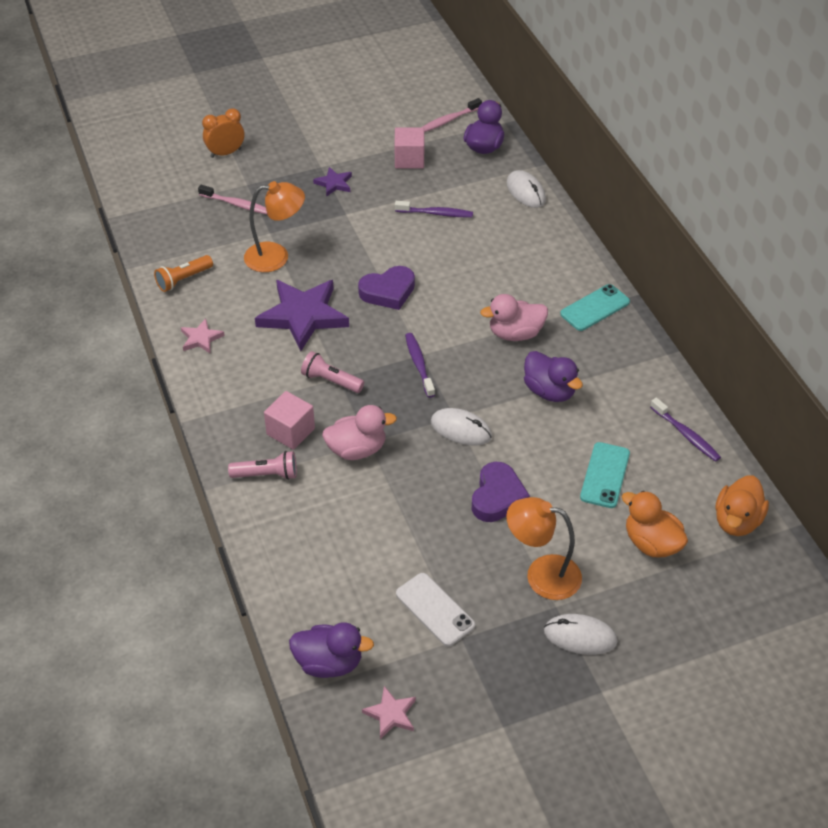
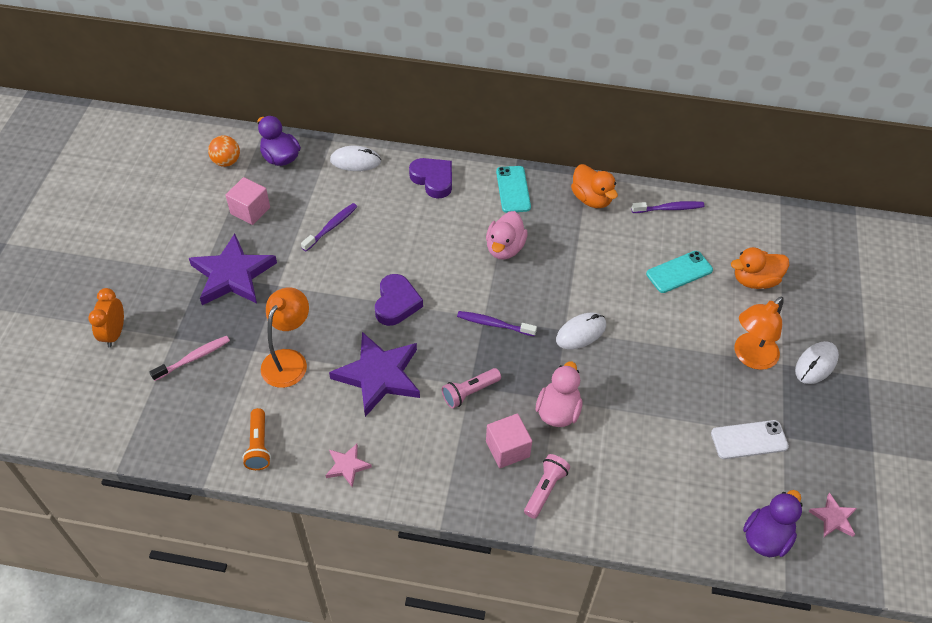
camera: 60 degrees left, 5 degrees up
(334, 183) = (232, 275): purple star -> purple star, size x2.13
(449, 120) = (226, 162): pink toothbrush -> orange ball
(497, 497) = (662, 345): purple heart -> purple heart (433, 180)
(549, 391) = (578, 259): purple duck -> none
(605, 475) = (679, 272): turquoise phone -> turquoise phone turned 75 degrees counterclockwise
(737, 521) = (760, 225): orange duck -> orange duck (591, 199)

